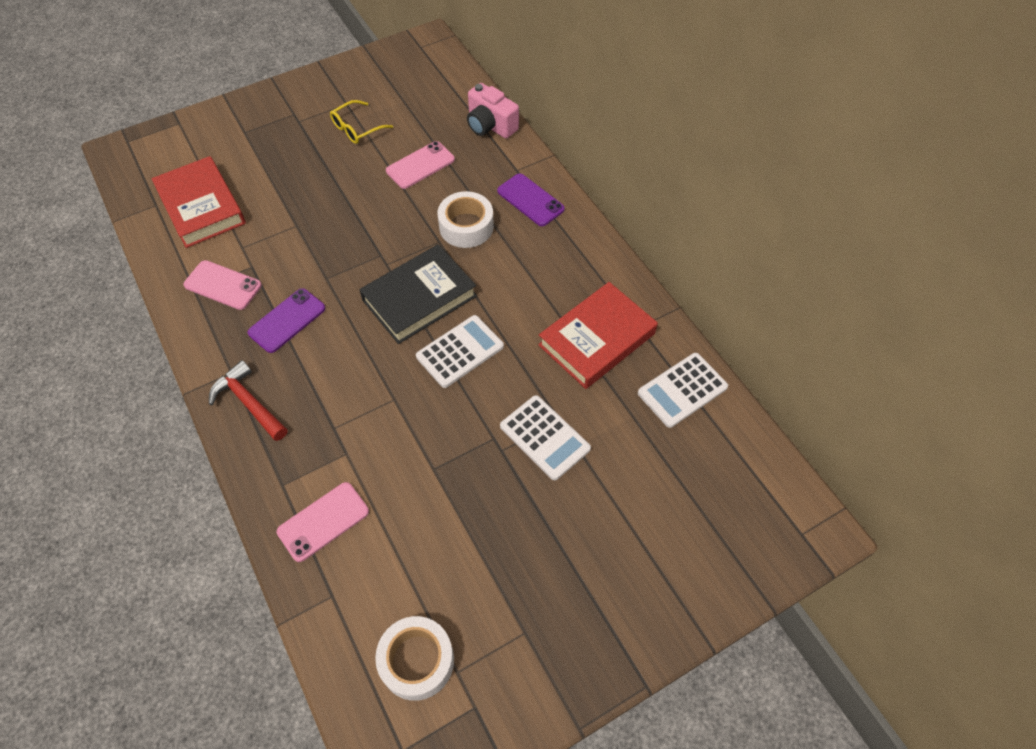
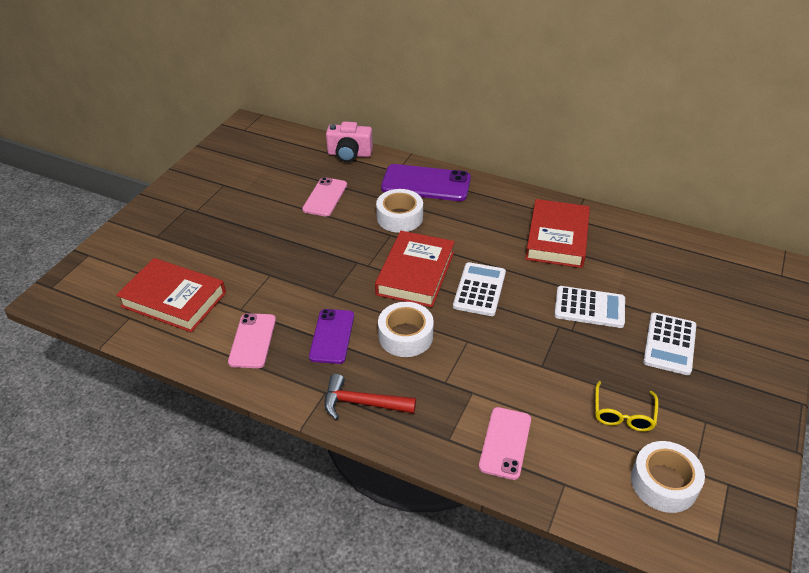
camera: 35 degrees left, 15 degrees down
(223, 285) = (252, 341): pink phone -> pink phone turned 75 degrees counterclockwise
(346, 359) = (405, 336): none -> white tape
(356, 128) = (250, 196): yellow glasses -> yellow glasses (623, 414)
(419, 298) = (415, 273): black book -> red book
(530, 200) = (426, 183): purple phone -> purple phone, size x1.54
(682, 390) = (637, 239): white calculator -> white calculator (669, 344)

